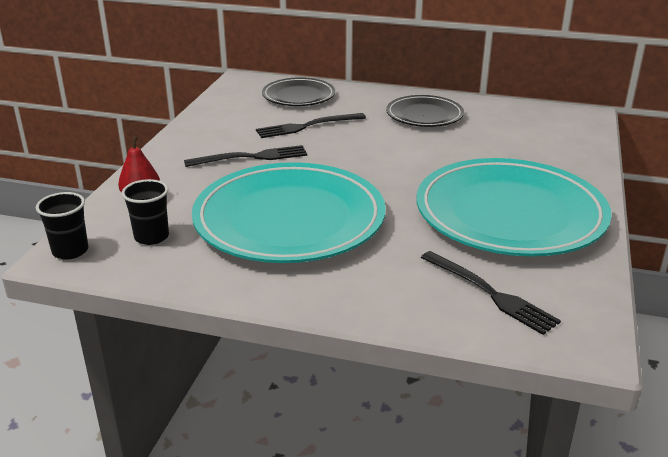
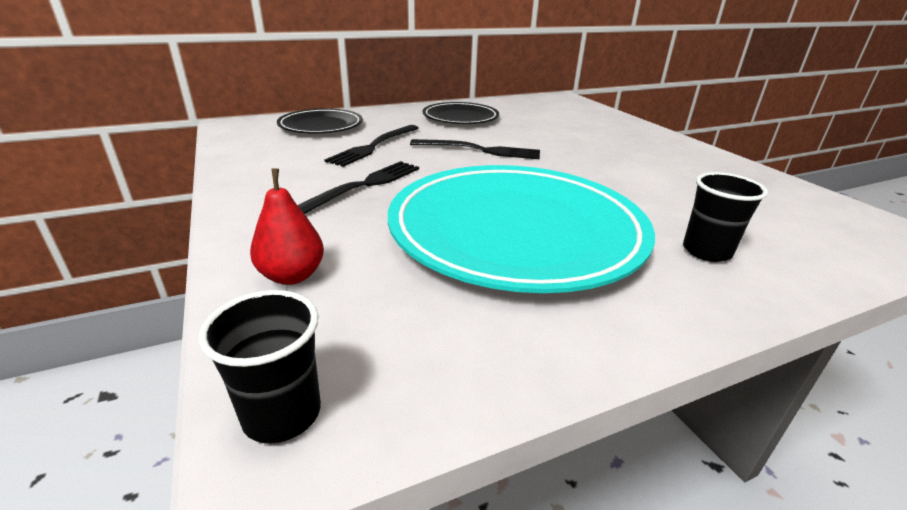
camera: 40 degrees left, 0 degrees up
(151, 237) = (390, 321): black cup -> black cup (706, 251)
(490, 293) = (787, 228): black fork -> black fork (480, 150)
(510, 214) = (661, 165): turquoise plate -> none

